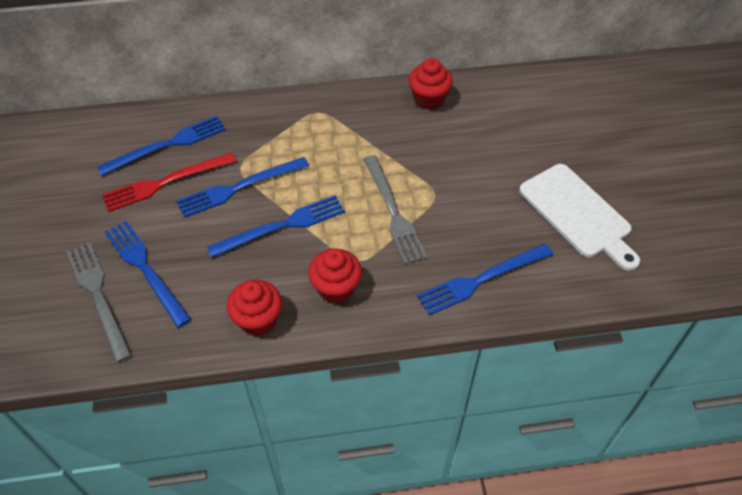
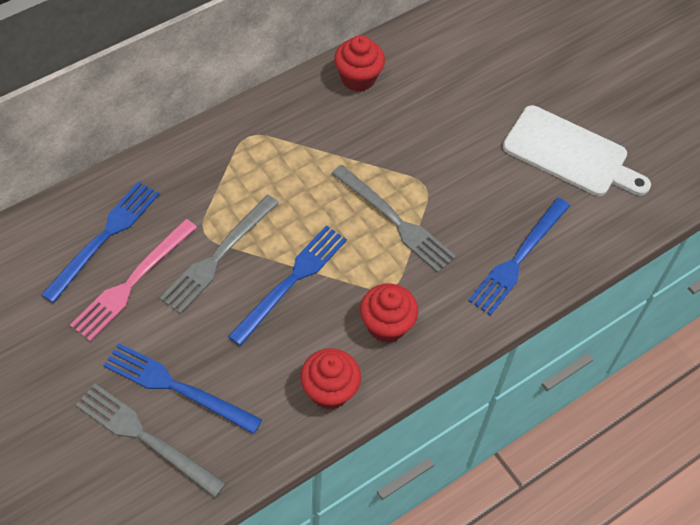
camera: 30 degrees left, 5 degrees up
(165, 182) = (132, 282): red fork -> pink fork
(239, 187) = (218, 256): blue fork -> grey fork

